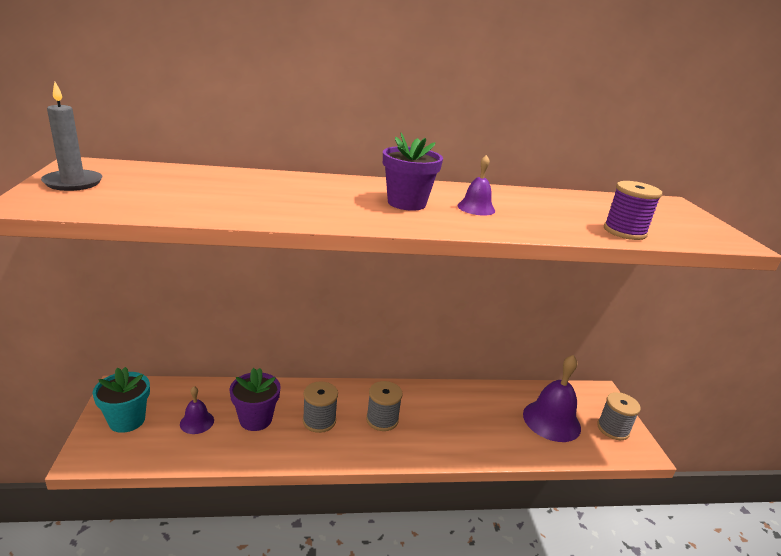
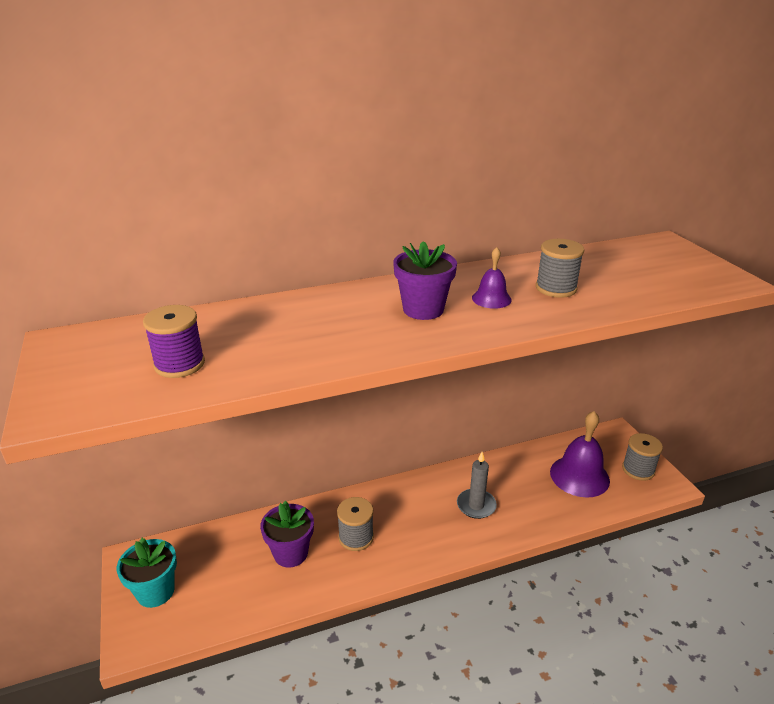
camera: 10 degrees left, 5 degrees up
(73, 183) = (72, 370): grey candle -> grey candle (476, 505)
(197, 422) = (231, 573): purple bell -> none
(382, 419) = (418, 519): grey spool -> grey spool (556, 288)
(624, 231) = (638, 295): purple spool -> purple spool (179, 364)

